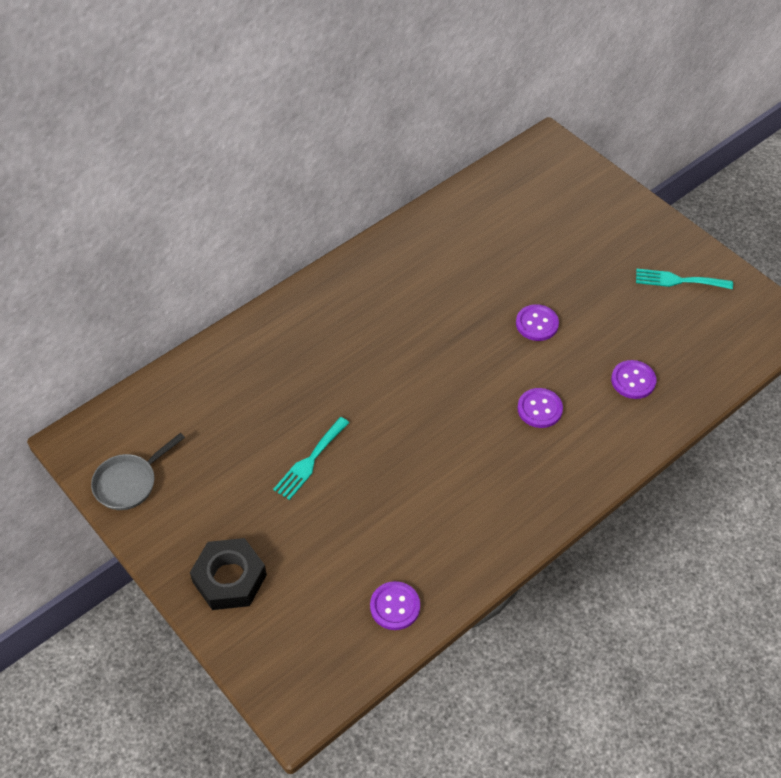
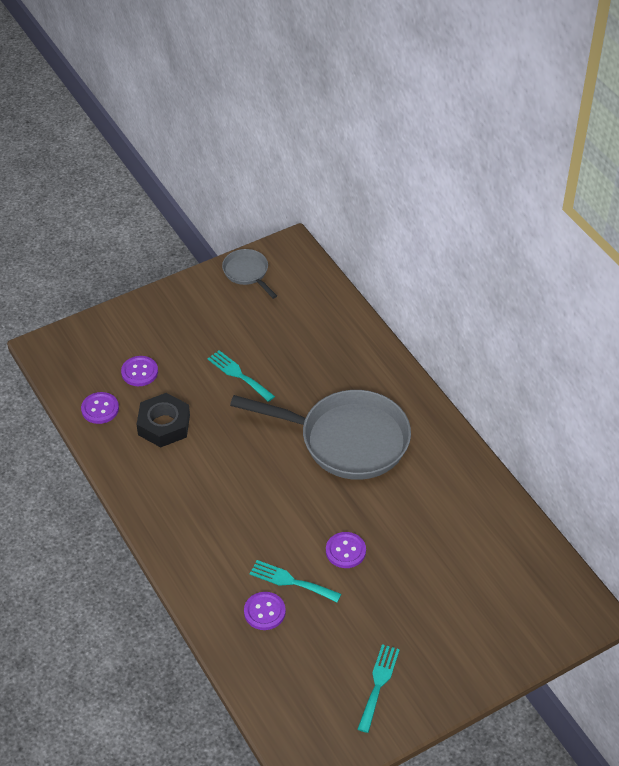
camera: 100 degrees right, 5 degrees down
(229, 578) = (152, 321): black nut -> black nut (164, 425)
(390, 341) = (347, 440): none -> grey pan
(539, 409) = (250, 533): purple button -> purple button (139, 372)
(589, 364) = (291, 581): none -> turquoise fork

